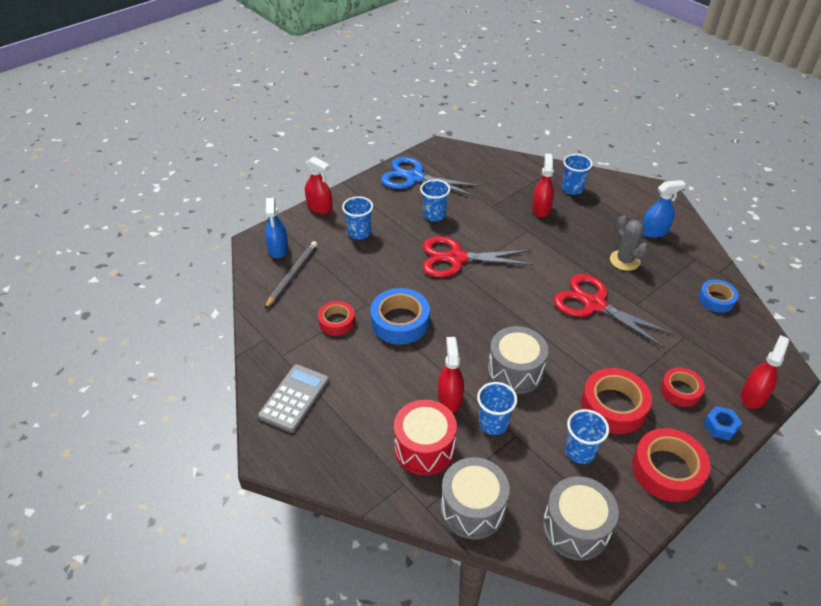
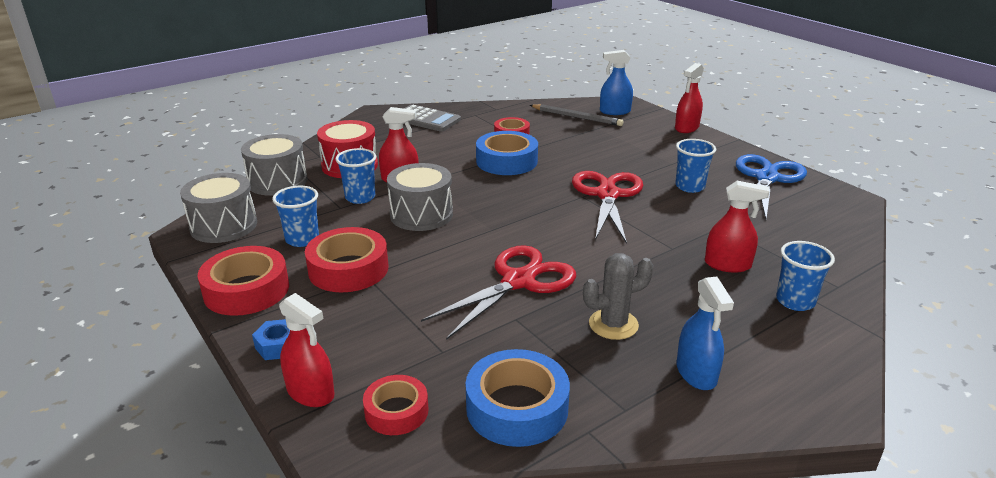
camera: 95 degrees right, 15 degrees down
(359, 233) = (646, 146): blue cup -> none
(680, 390) = (349, 324): red tape -> red tape (396, 411)
(716, 299) = (517, 407): blue tape -> blue tape, size x1.62

